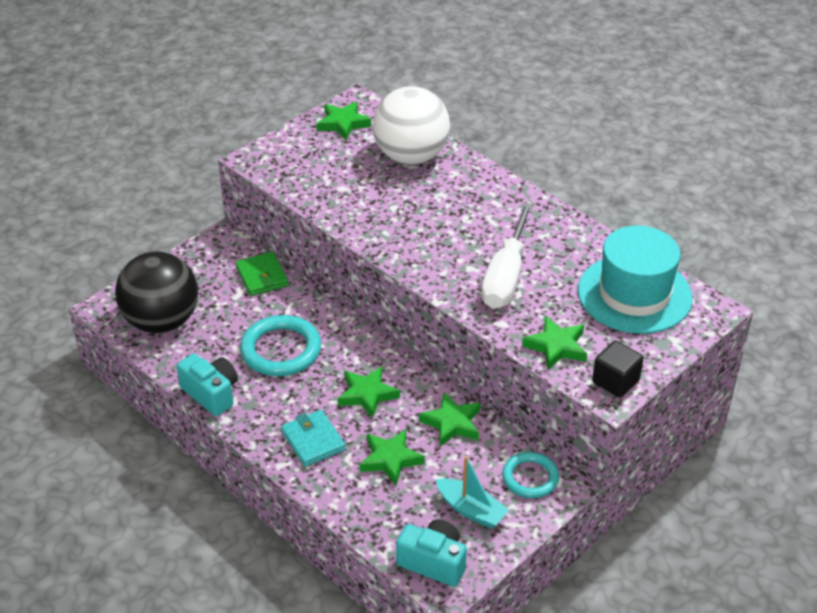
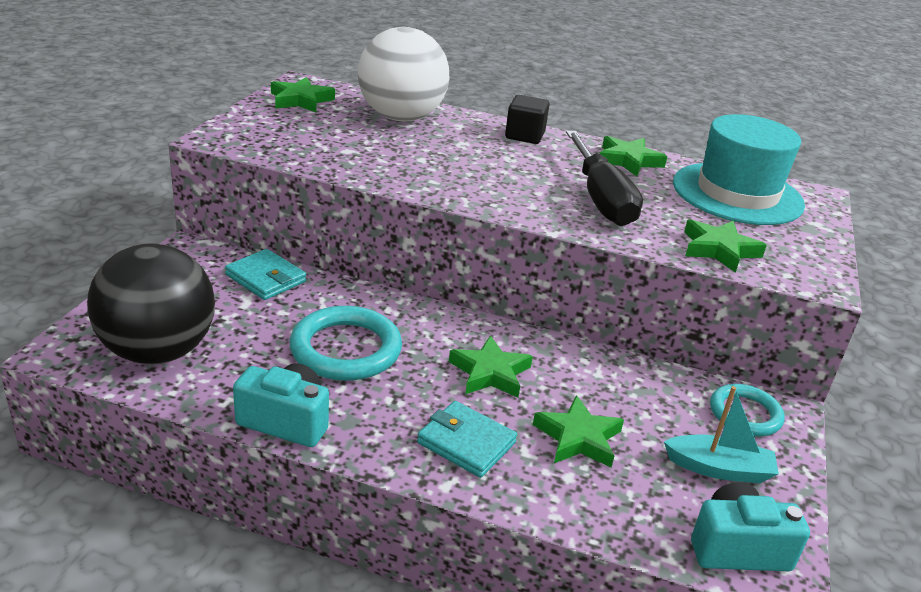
camera: 30 degrees left, 10 degrees down
(262, 276) = (266, 278): green wallet -> turquoise wallet
(452, 423) = (611, 379): green star -> green star (628, 160)
(506, 276) = (600, 198): white screwdriver -> black screwdriver
(615, 381) = (810, 269): black cube -> black cube (524, 136)

